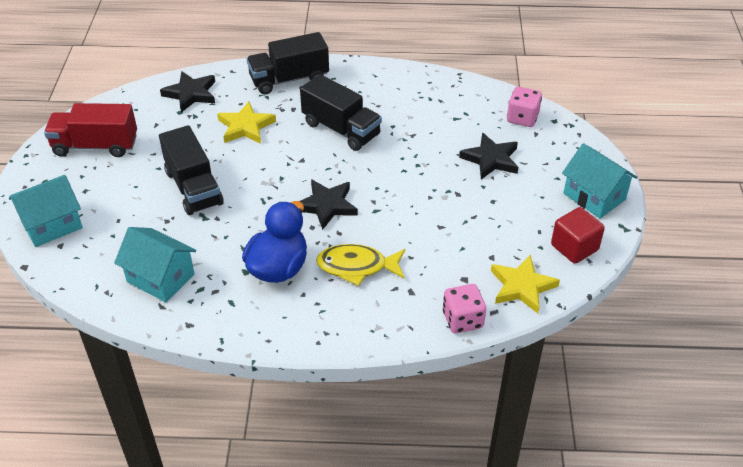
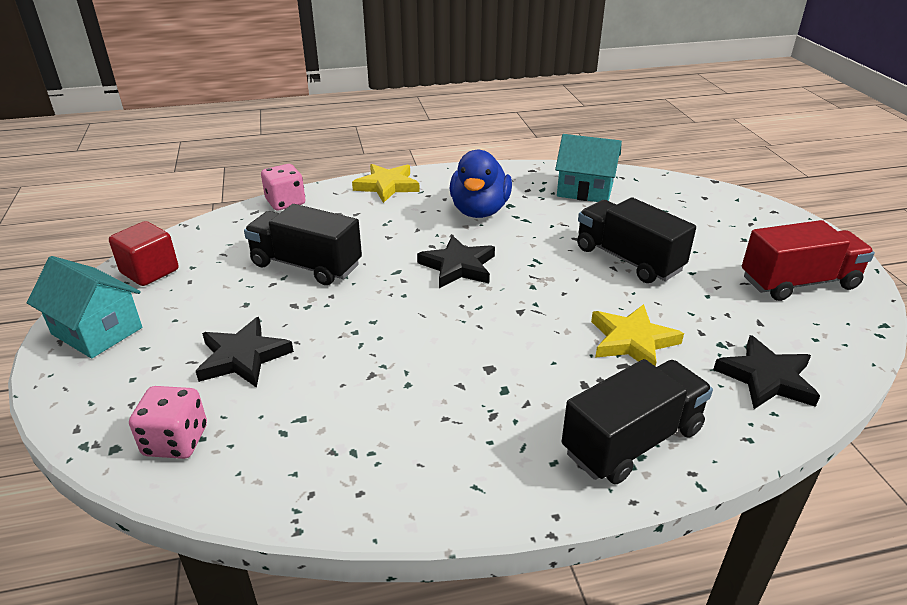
camera: 165 degrees right, 10 degrees down
(52, 225) = (734, 208): turquoise house -> none
(341, 129) = (488, 363): black truck -> black truck (306, 265)
(357, 267) = (400, 222): yellow fish -> none
(522, 287) = (221, 231): yellow star -> yellow star (387, 186)

